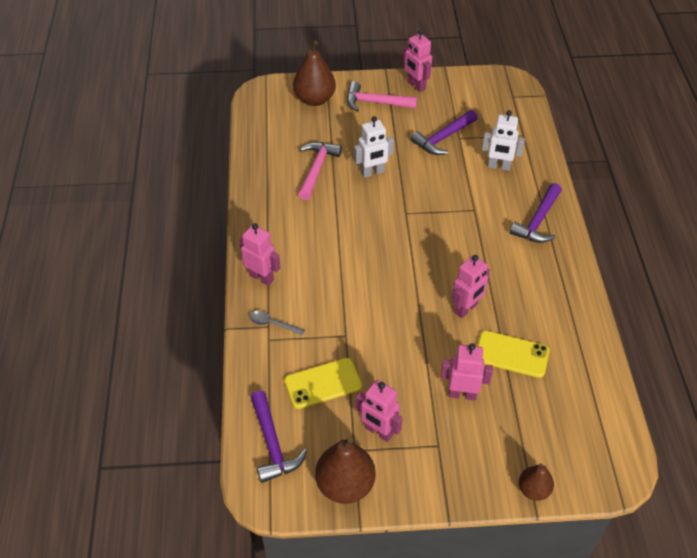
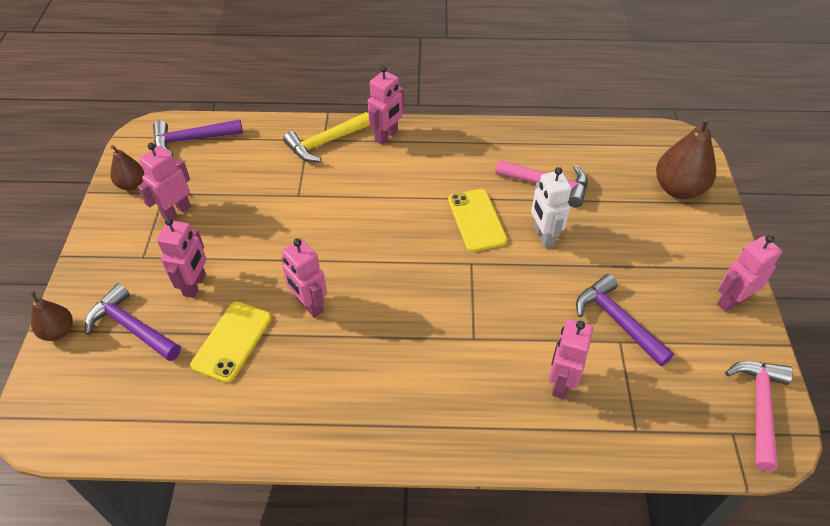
camera: 95 degrees right, 0 degrees up
(272, 324) = (325, 142): grey spoon -> yellow hammer
(323, 383) = (245, 175): yellow phone -> yellow phone (476, 220)
(345, 485) = (131, 184): brown pear -> brown pear, size x0.58
(375, 103) = (682, 250): pink hammer -> pink hammer (759, 407)
(498, 167) = (560, 383): white robot -> pink robot
(538, 221) = (447, 415): purple hammer -> purple hammer (132, 327)

